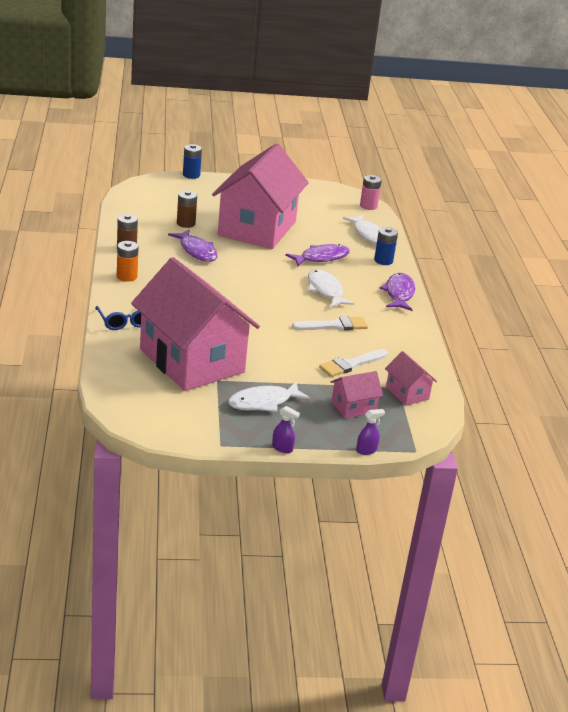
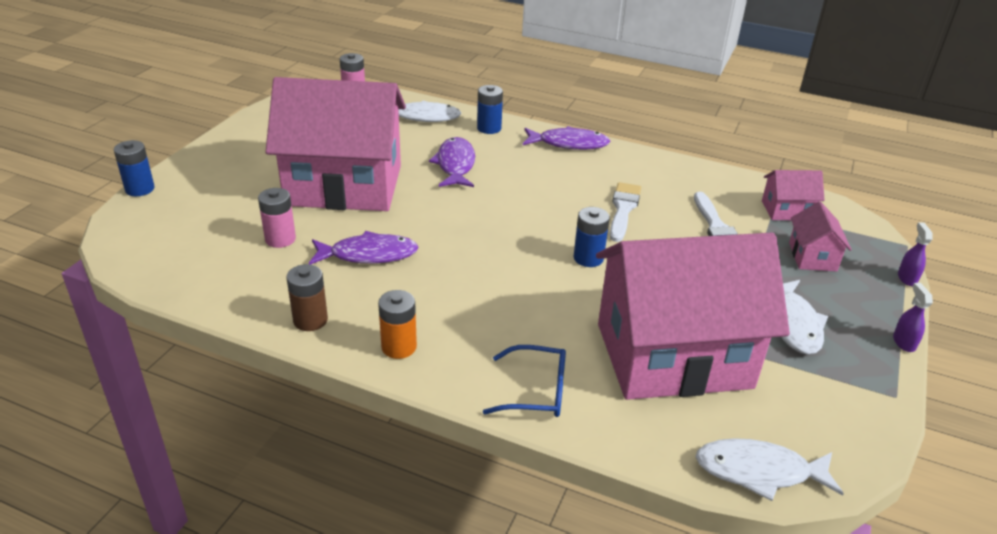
camera: 60 degrees left, 5 degrees up
(186, 223) = (280, 239): brown battery -> pink battery
(257, 228) = (344, 185): pink house -> pink house turned 45 degrees counterclockwise
(263, 320) = (588, 258): none -> blue battery
(282, 448) = (903, 342): purple spray bottle -> purple spray bottle turned 60 degrees counterclockwise
(325, 290) = (536, 188): white fish -> white fish (759, 472)
(399, 293) = (569, 144): purple fish -> purple fish turned 150 degrees clockwise

